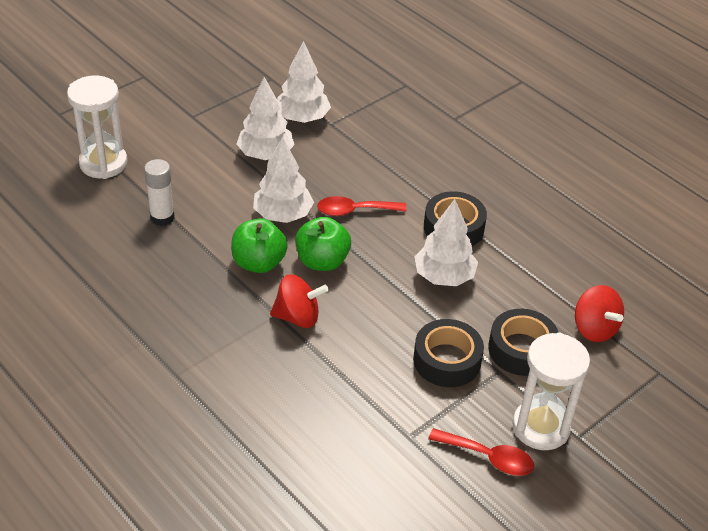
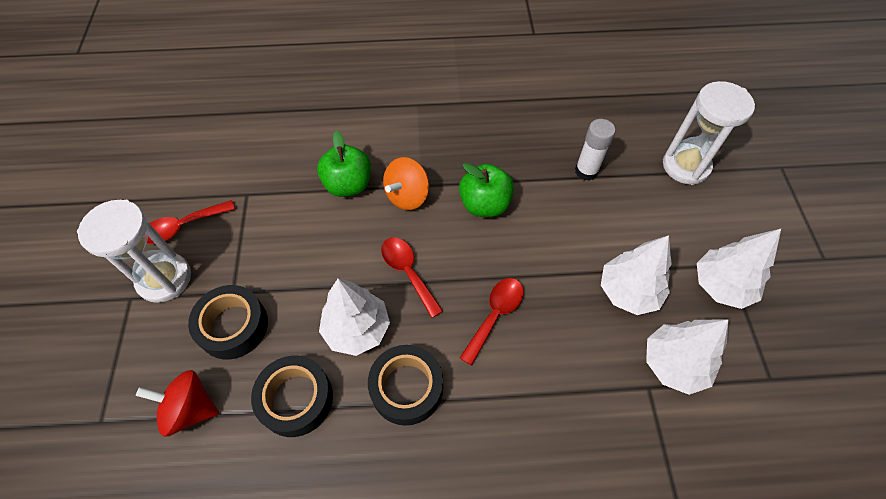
camera: 130 degrees right, 15 degrees up
(283, 215) = (530, 254): white tree -> white tree (721, 286)
(298, 317) = (407, 196): red spinning top -> orange spinning top
(322, 261) = (451, 248): green apple -> green apple (348, 185)
(370, 275) = (408, 272): none -> red spoon
(447, 360) = (278, 263): black tape -> black tape (296, 399)

